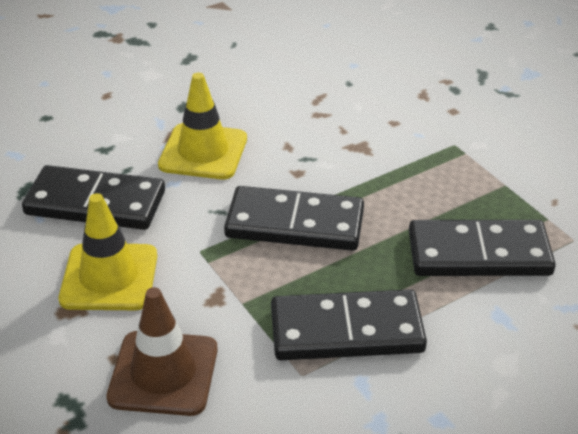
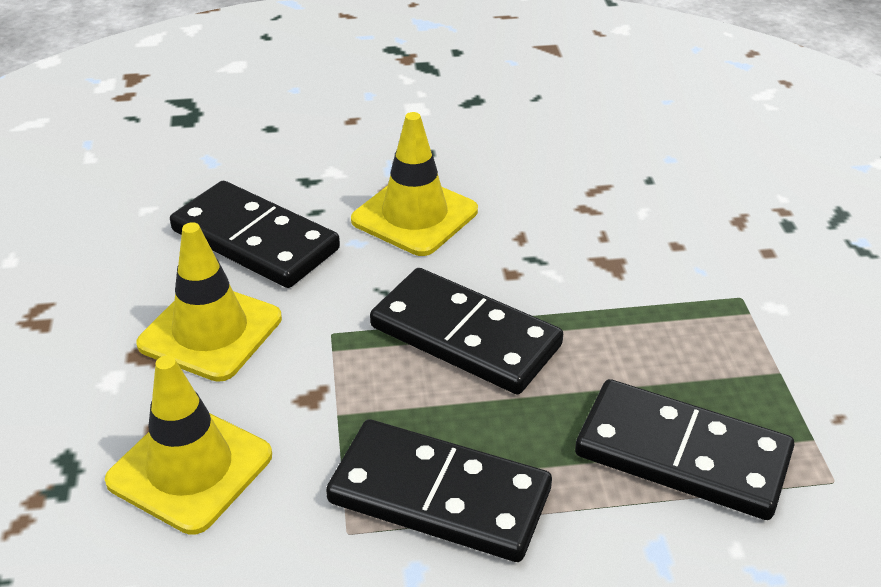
camera: 25 degrees right, 0 degrees up
(163, 373) = (190, 468): brown traffic cone -> yellow traffic cone

